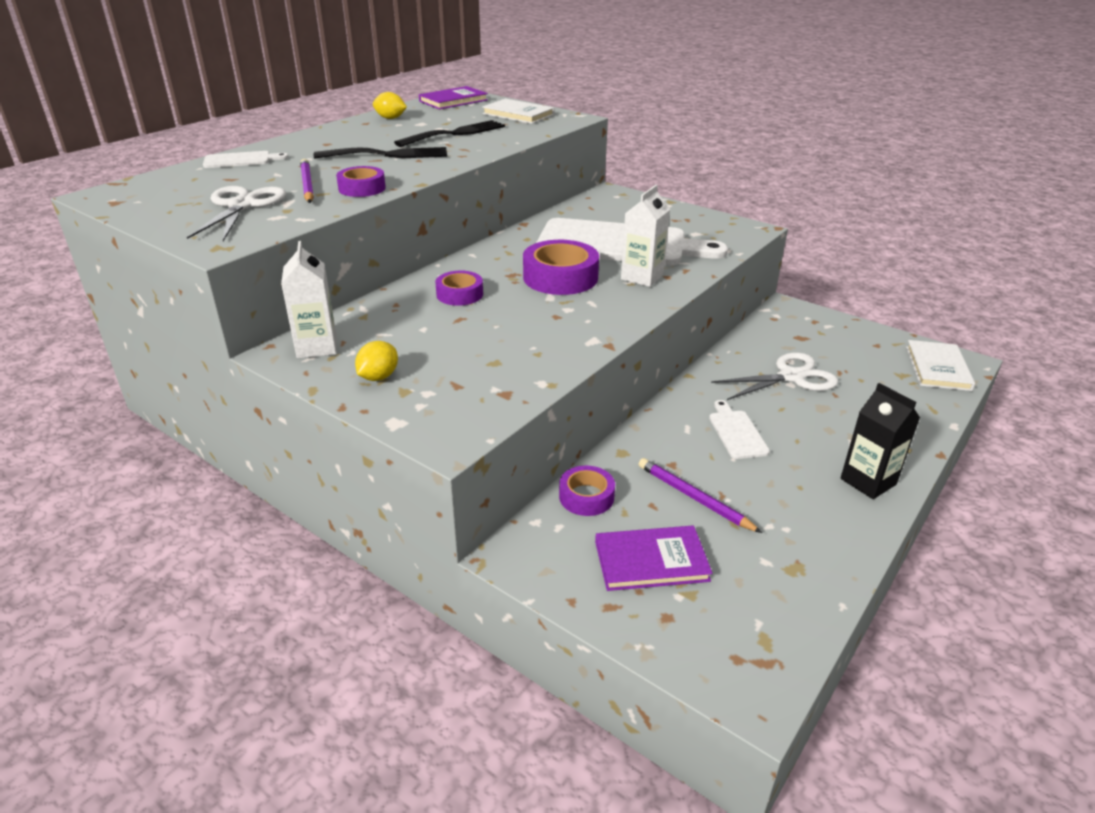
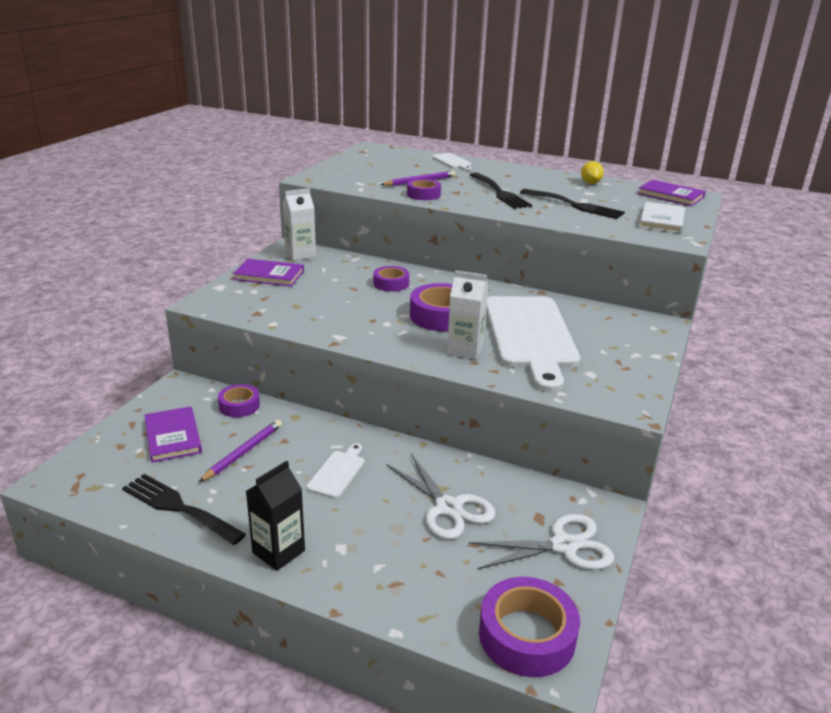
camera: 75 degrees right, 5 degrees down
(242, 206) = (372, 174): white scissors -> white scissors (563, 546)
(378, 377) = (269, 275): yellow lemon -> purple book
(736, 432) = (338, 472): white cutting board -> white cutting board turned 45 degrees counterclockwise
(803, 555) = (178, 507): none -> black fork
(937, 368) = (527, 635): white book -> purple tape

